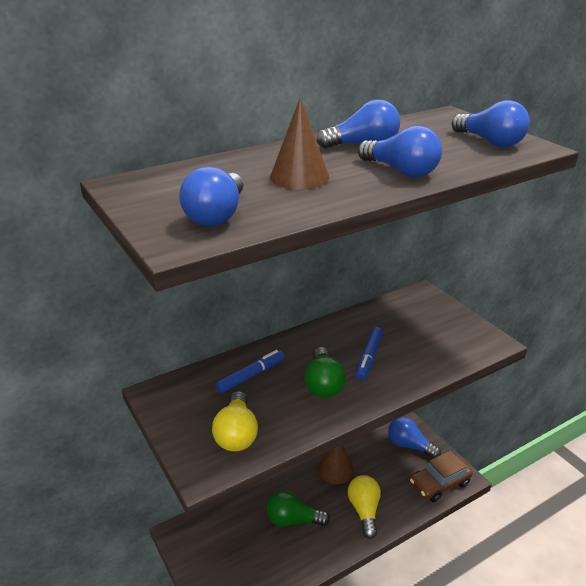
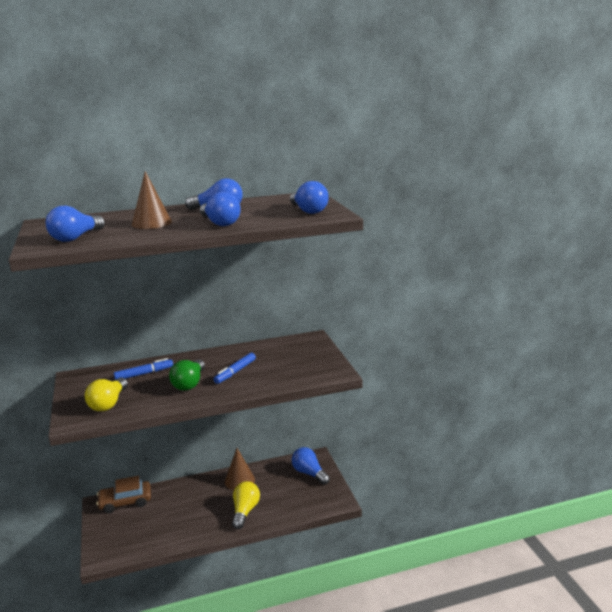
camera: 15 degrees right, 10 degrees down
(293, 520) = (187, 508): green light bulb -> none
(440, 483) = (317, 502): brown car -> brown car (125, 502)

